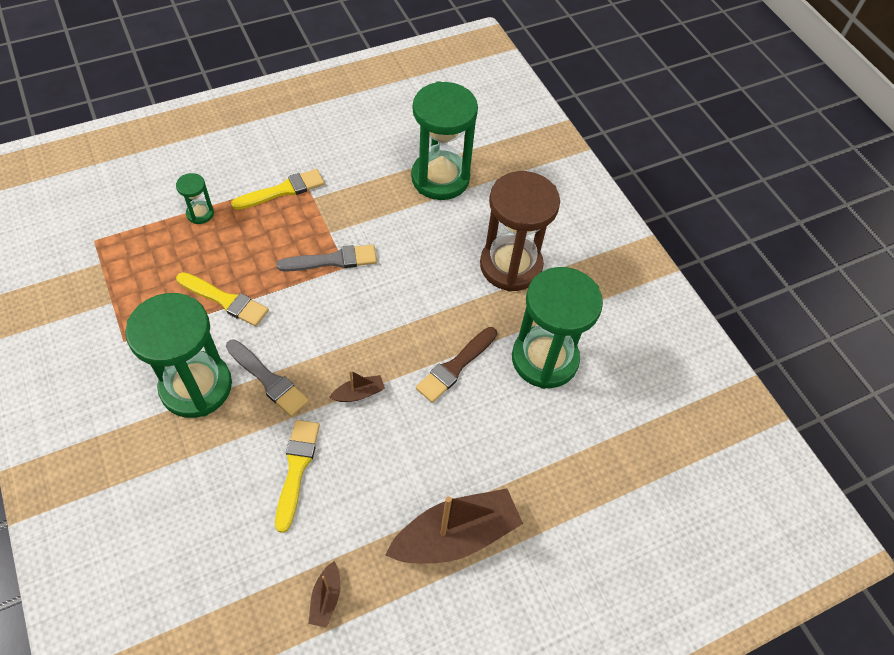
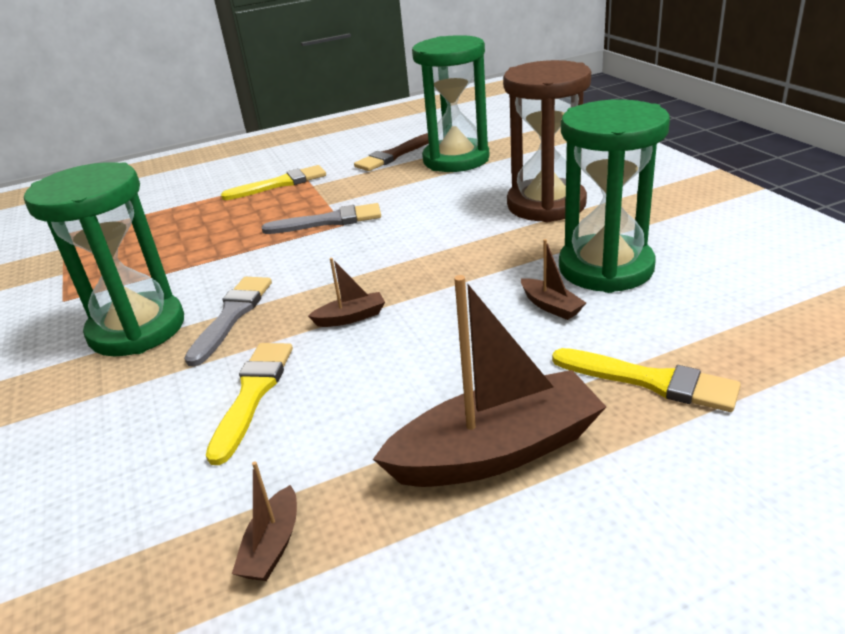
camera: 10 degrees right, 25 degrees down
(200, 213) = (186, 206): green hourglass -> none
(225, 300) = (195, 260): yellow brush -> yellow brush (650, 381)
(268, 380) = (232, 316): grey brush -> grey brush turned 120 degrees counterclockwise
(455, 366) = (483, 284): brown brush -> brown brush (393, 155)
(501, 398) = (551, 306): none -> brown boat

